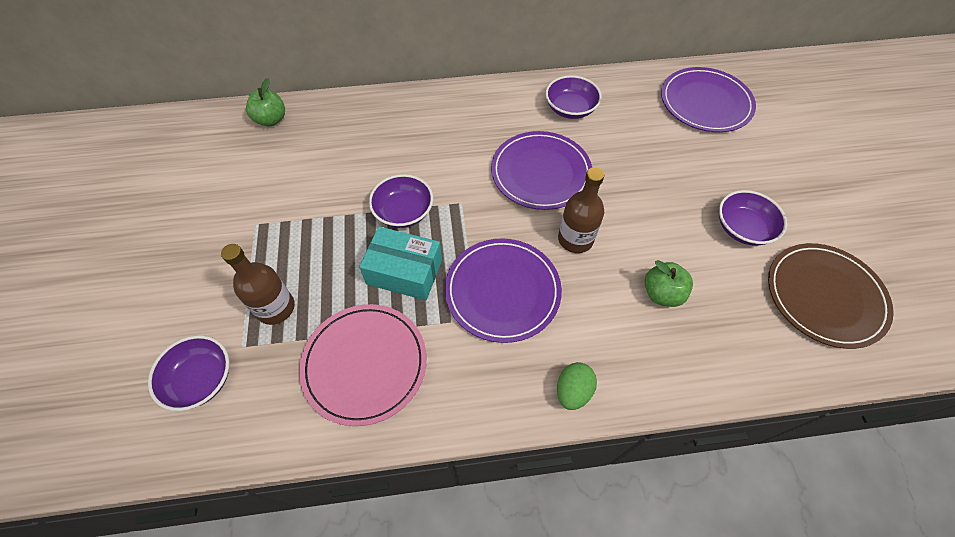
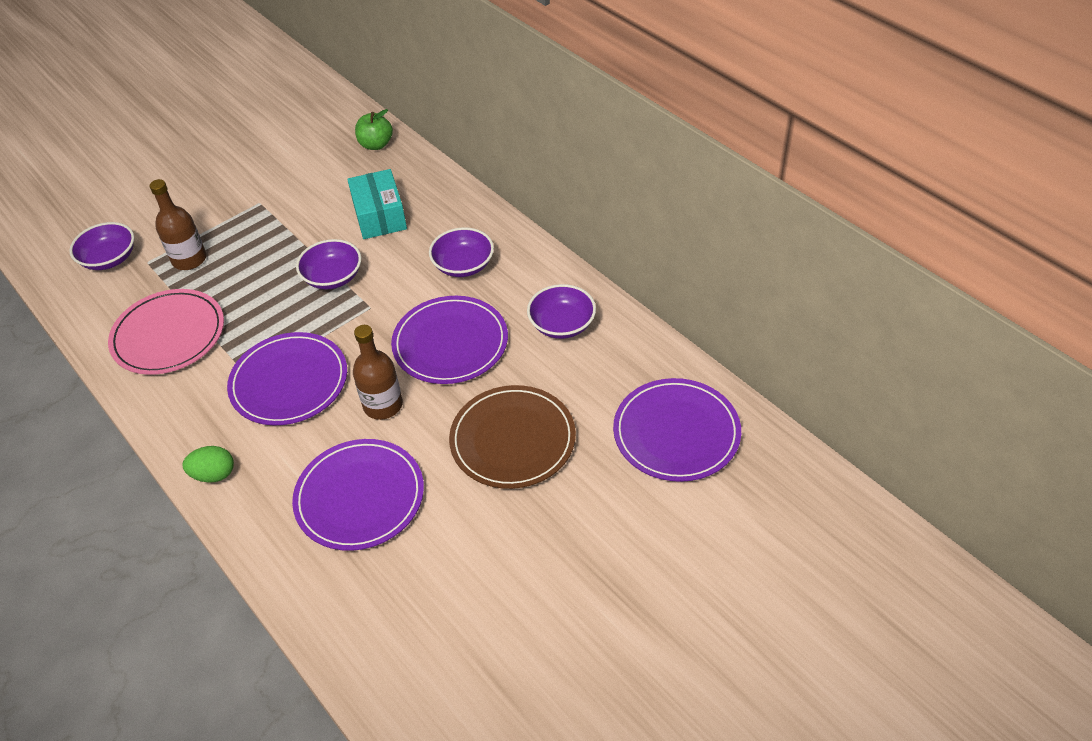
camera: 60 degrees right, 10 degrees down
(404, 272) = (269, 311): turquoise box -> turquoise box (380, 216)
(662, 293) = (359, 497): green apple -> purple plate
(742, 228) = (495, 534): purple bowl -> purple bowl (463, 265)
(824, 296) = (446, 639): brown plate -> brown plate (513, 440)

